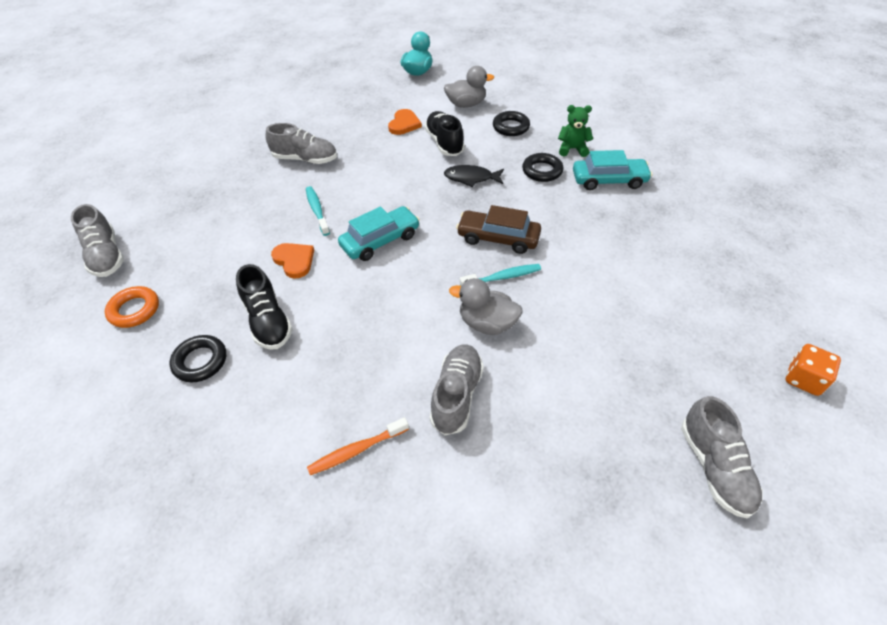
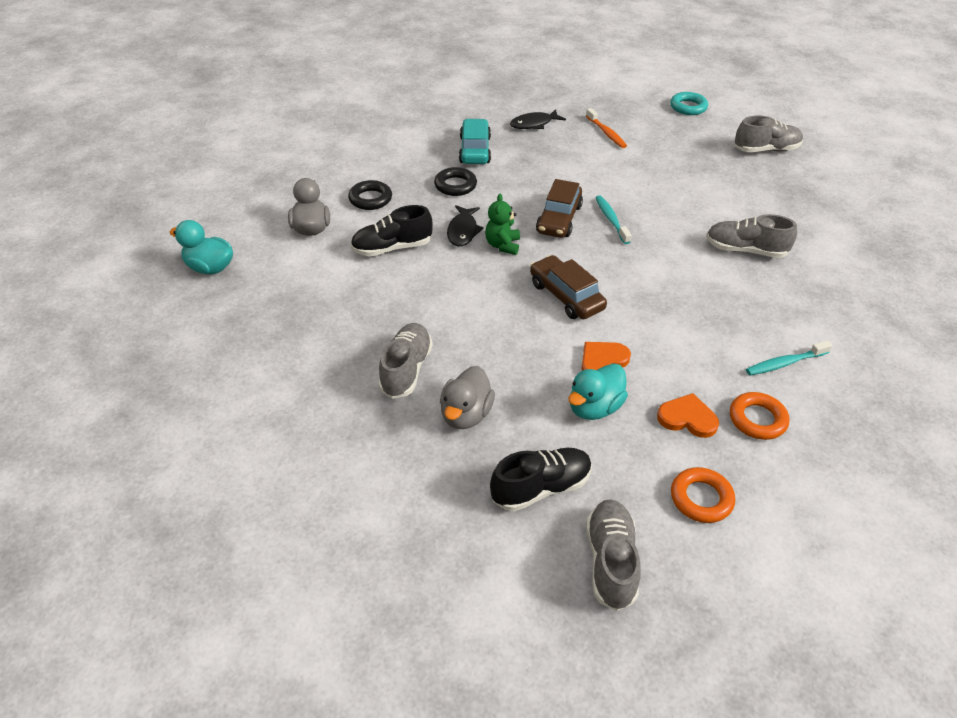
camera: 90 degrees left, 5 degrees down
(106, 256) = (610, 561): grey shoe -> grey shoe turned 60 degrees counterclockwise
(200, 361) = (757, 419): black ring -> orange ring
(244, 253) = (594, 407): none -> turquoise duck
(268, 321) = (693, 373): black shoe -> black shoe (541, 488)
(317, 210) = (515, 349): turquoise toothbrush -> turquoise toothbrush (784, 363)
(356, 450) = (813, 303): orange toothbrush -> orange toothbrush (606, 133)
(380, 241) = (566, 296): turquoise car -> brown car
(404, 124) = (343, 280): orange heart -> orange heart (687, 418)
(487, 323) = (667, 231): grey duck -> grey duck (466, 414)
(572, 149) = (420, 164): green teddy bear -> green teddy bear (502, 245)
(680, 221) = (534, 124): none -> black fish
(803, 379) = (688, 107): orange dice -> turquoise ring

